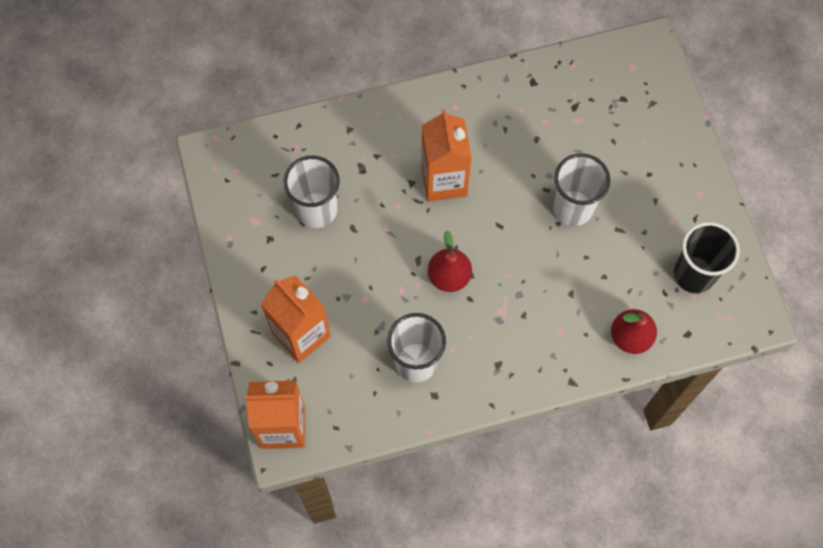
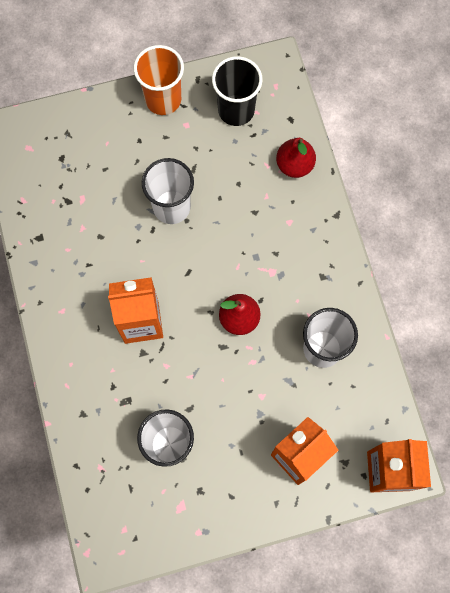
camera: 90 degrees left, 5 degrees up
(700, 197) = (163, 99): none -> orange cup

